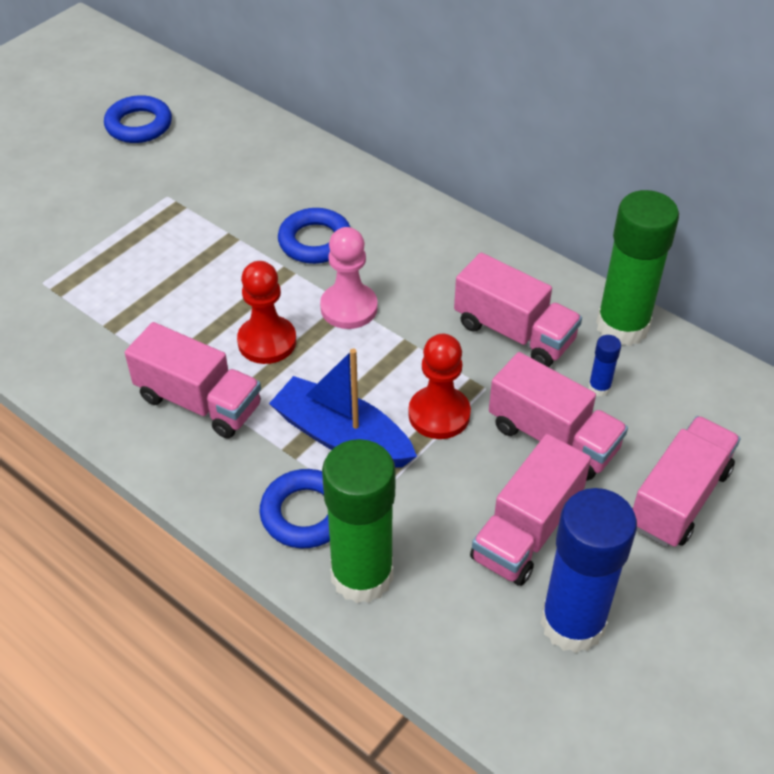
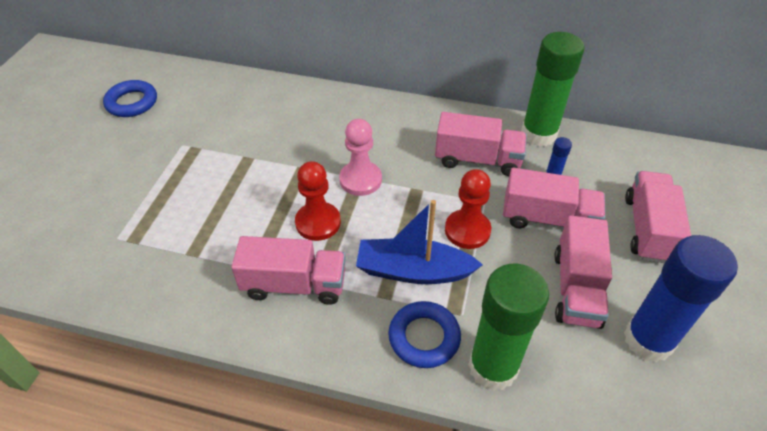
camera: 25 degrees left, 0 degrees up
(315, 241) = (309, 143): blue ring -> none

